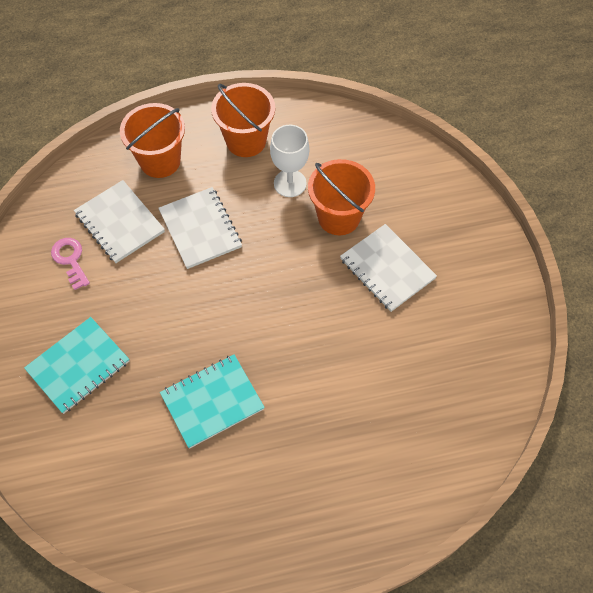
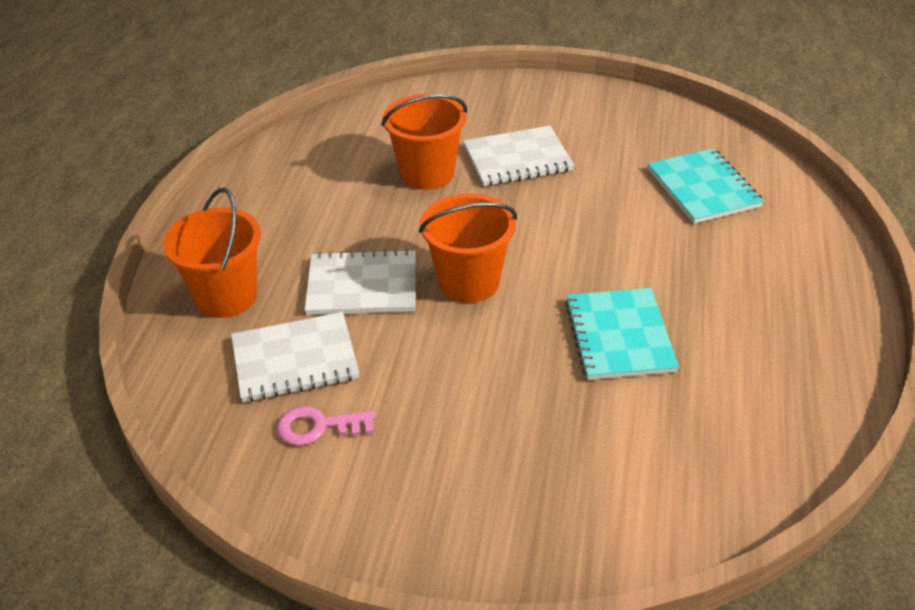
camera: 65 degrees left, 20 degrees down
(78, 366) = (500, 457): turquoise notebook -> turquoise notebook (703, 188)
(246, 140) = (261, 215): orange bucket -> orange bucket (469, 282)
(290, 183) = (353, 197): white goblet -> none

